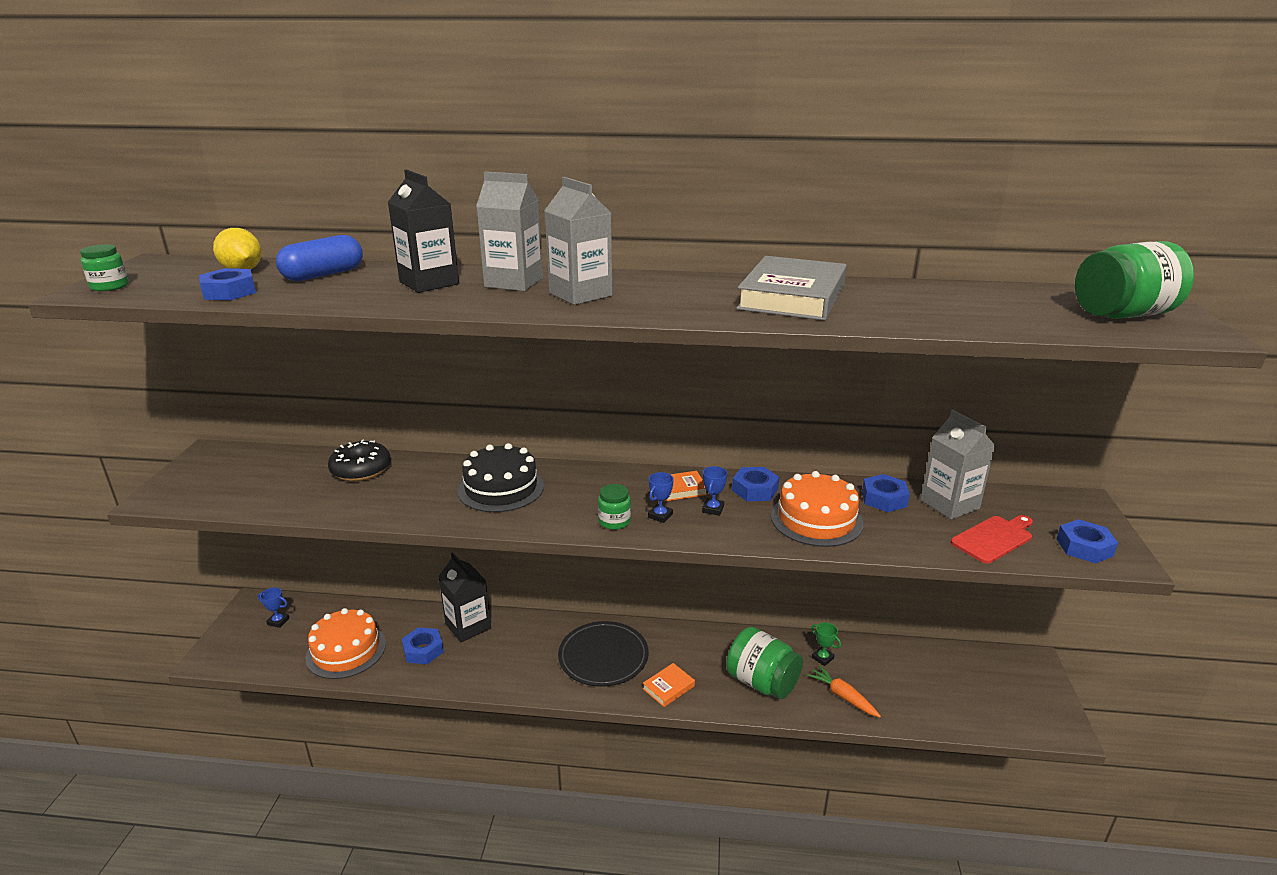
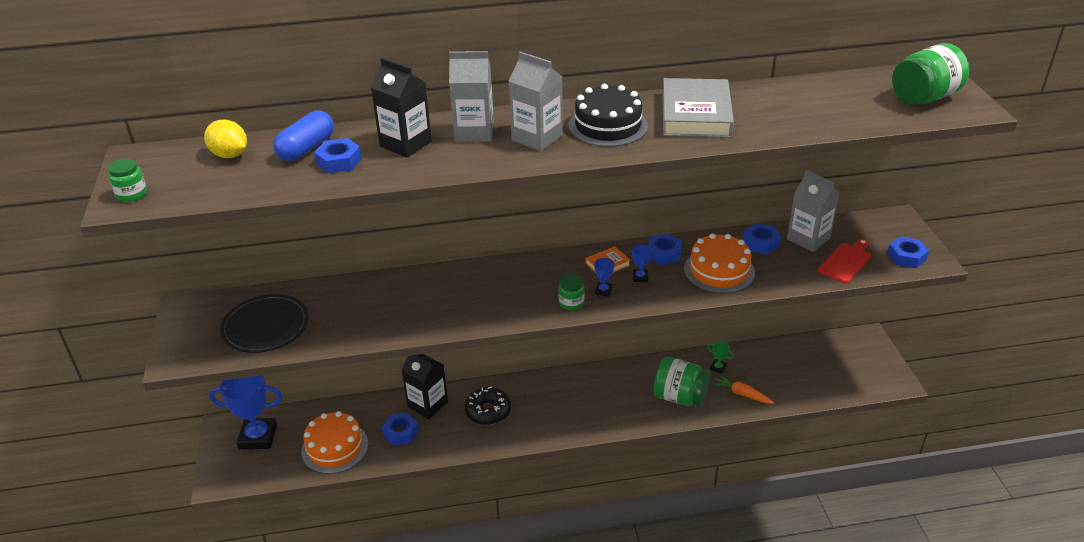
camera: 15 degrees left, 10 degrees up
(229, 292) = (247, 183): blue nut -> blue nut (339, 161)
(278, 621) = (258, 437): blue trophy -> blue trophy, size x2.35
(361, 469) = (335, 297): black donut -> black donut (488, 411)
(501, 488) = (465, 291): black cake -> black cake (608, 126)
(603, 656) = (550, 404): black plate -> black plate (265, 326)
(668, 687) = (611, 417): orange book -> none

